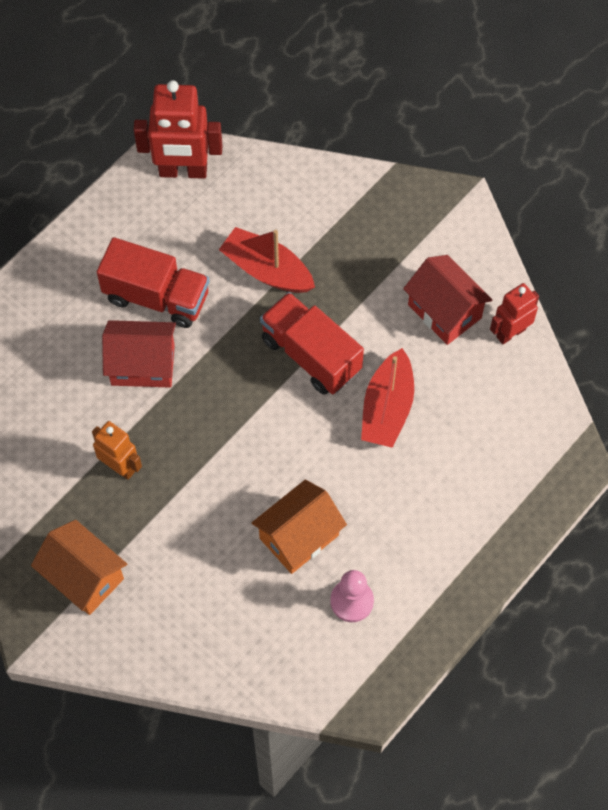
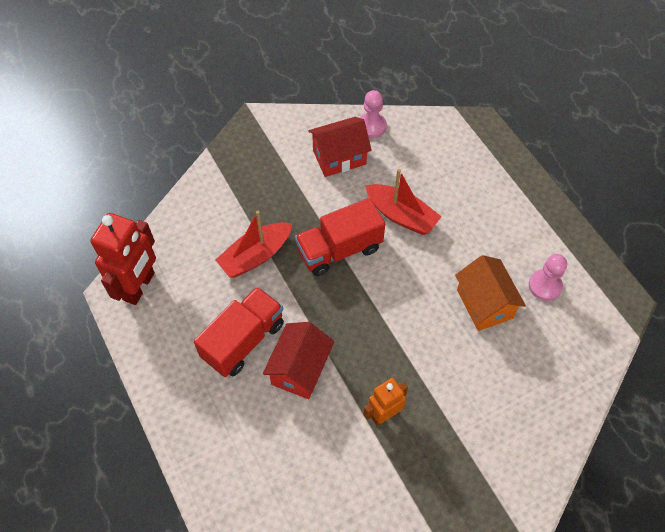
camera: 70 degrees left, 5 degrees down
(84, 577) = (473, 472): orange house -> none
(510, 332) = (371, 126): red robot -> pink pawn

